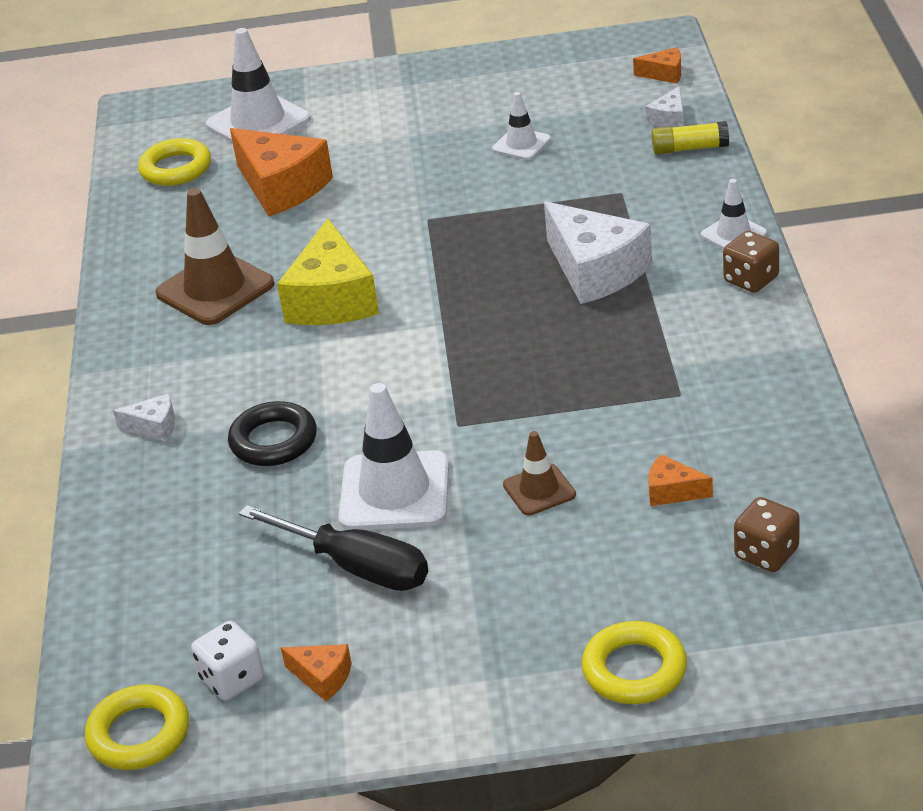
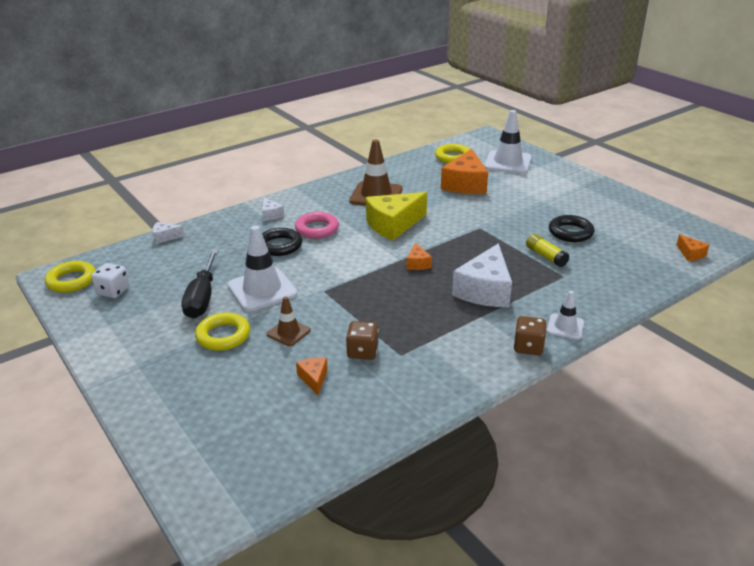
camera: 55 degrees right, 5 degrees down
(260, 385) = (317, 229): none -> pink ring
(322, 677) = (122, 314): orange cheese -> orange cheese (417, 263)
(521, 144) = (570, 232): white traffic cone -> black ring
(634, 670) = (159, 412): yellow ring -> yellow ring (223, 336)
(669, 119) = (650, 269): white cheese -> white cheese (165, 237)
(690, 148) = (630, 285): yellow glue stick -> yellow glue stick (546, 256)
(766, 553) = (279, 433): brown dice -> brown dice (362, 352)

